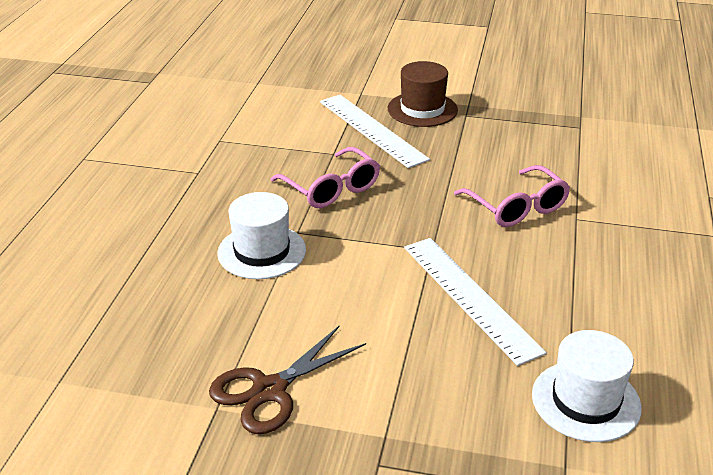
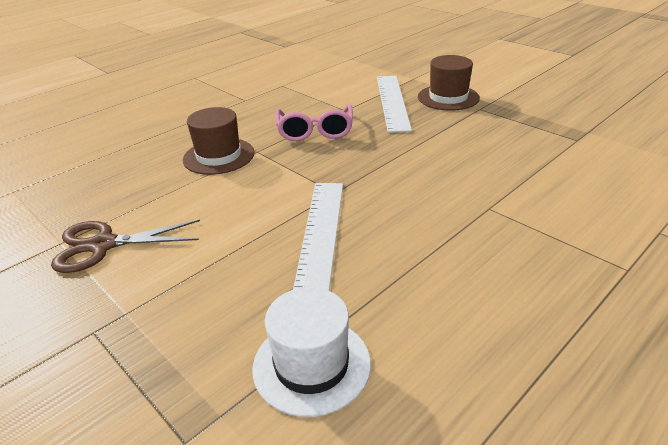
camera: 35 degrees right, 0 degrees up
(262, 251) = (219, 156): white hat -> brown hat
(517, 207) = (443, 184): pink glasses -> none

